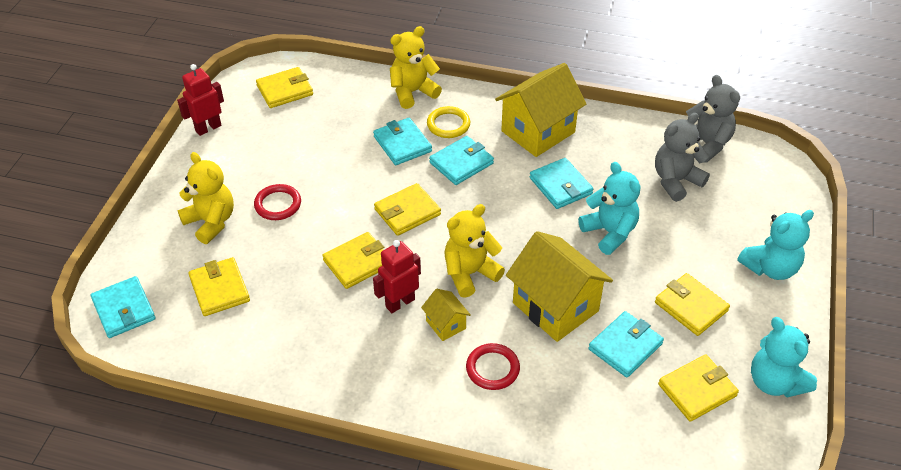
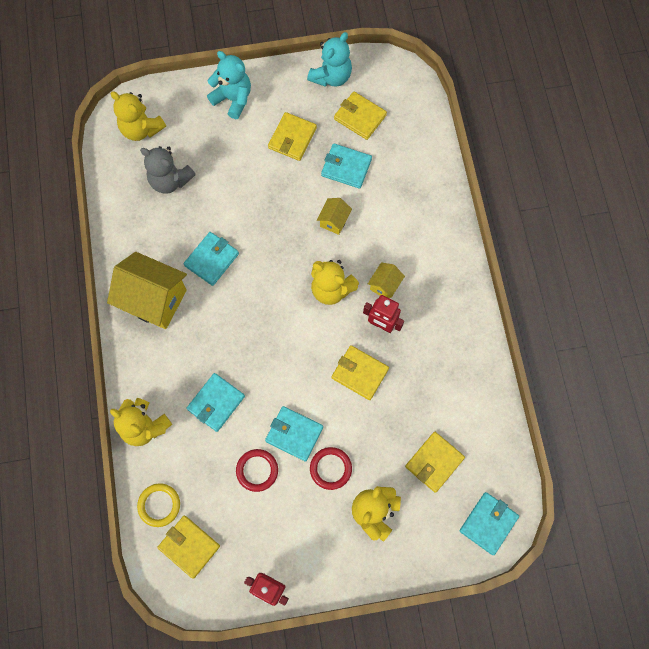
camera: 115 degrees left, 25 degrees up
(407, 212) = (291, 361): yellow wallet -> none
(448, 124) = (175, 376): yellow ring -> yellow ring (159, 505)
(461, 163) = (218, 345): turquoise wallet -> turquoise wallet (294, 434)
(492, 368) = (405, 240): red ring -> red ring (257, 470)
(555, 307) = (334, 221): yellow house -> yellow house, size x0.47
(609, 232) = (246, 209): turquoise teddy bear -> none
(706, 144) = (117, 170): grey teddy bear -> none
(754, 176) = (141, 129): none -> yellow teddy bear

